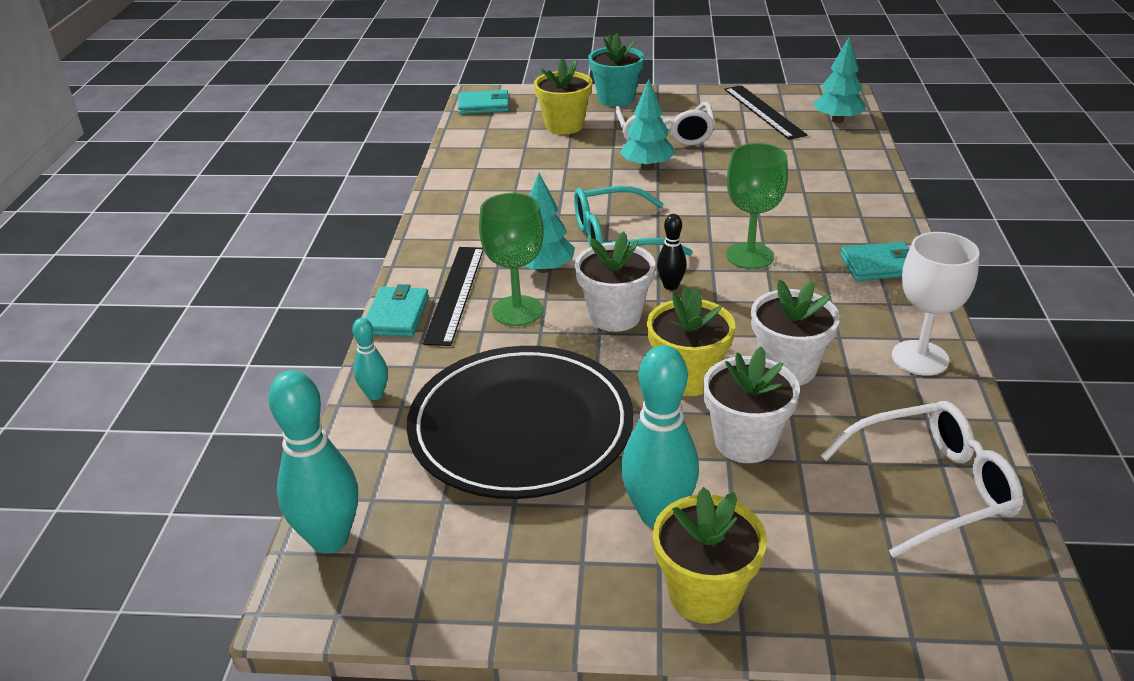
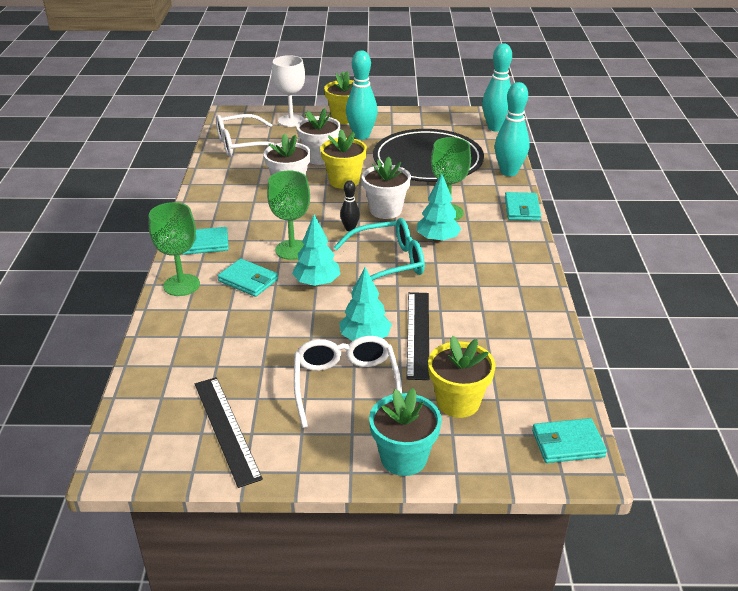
camera: 175 degrees right, 0 degrees up
(375, 394) = (509, 172): turquoise bowling pin -> turquoise bowling pin, size x1.93
(455, 294) = (491, 222): black ruler -> black ruler (418, 334)
(795, 219) = (248, 280): none -> turquoise wallet
(837, 120) = (149, 412): turquoise tree -> turquoise tree (317, 283)
(876, 215) = (181, 285): none -> green goblet
(920, 358) = (214, 191): white goblet -> white goblet (291, 121)

